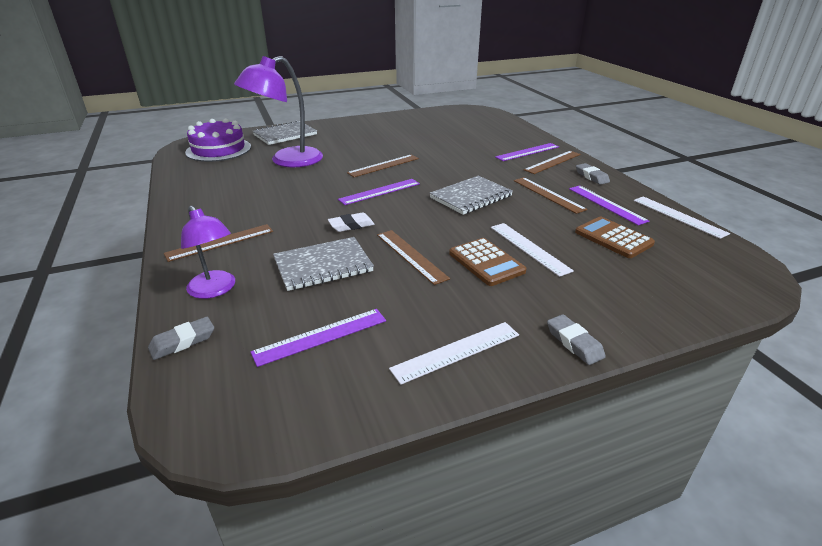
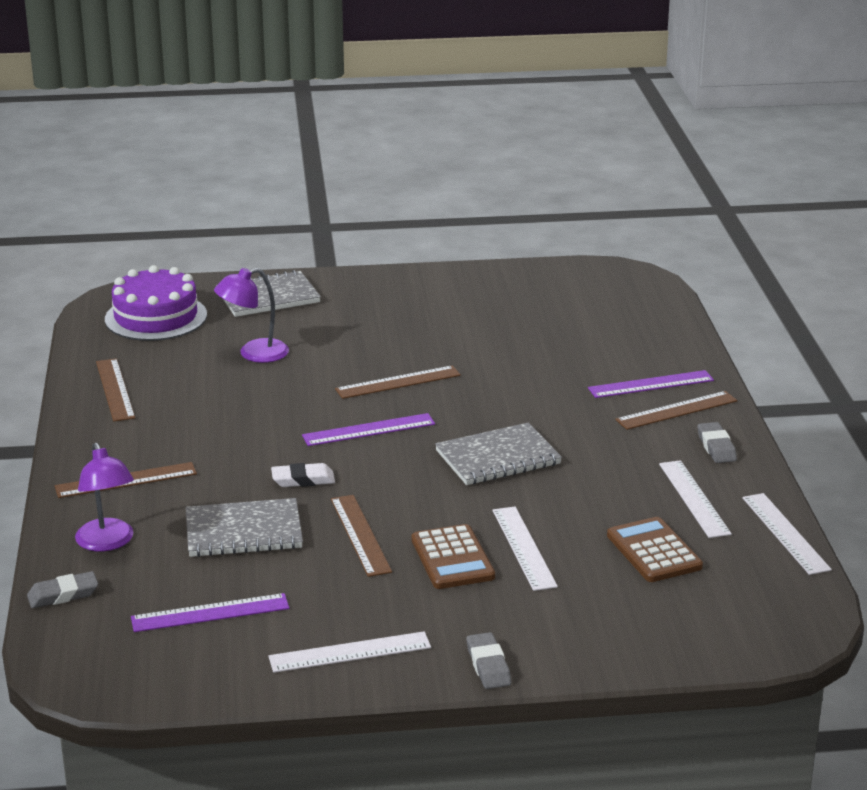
camera: 15 degrees right, 5 degrees down
(287, 161) = (254, 354): purple lamp -> purple lamp, size x0.60
(548, 194) = (618, 469): brown ruler -> brown ruler (115, 389)
(606, 204) = (694, 498): purple ruler -> white ruler

